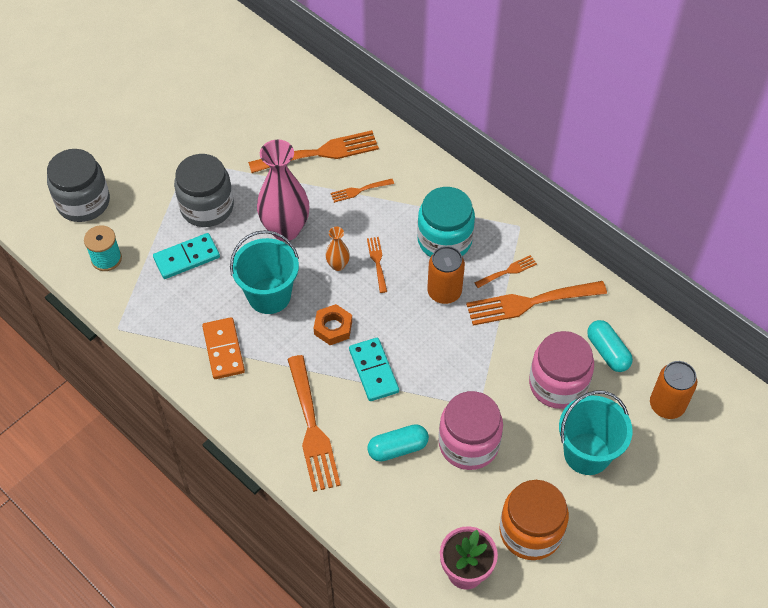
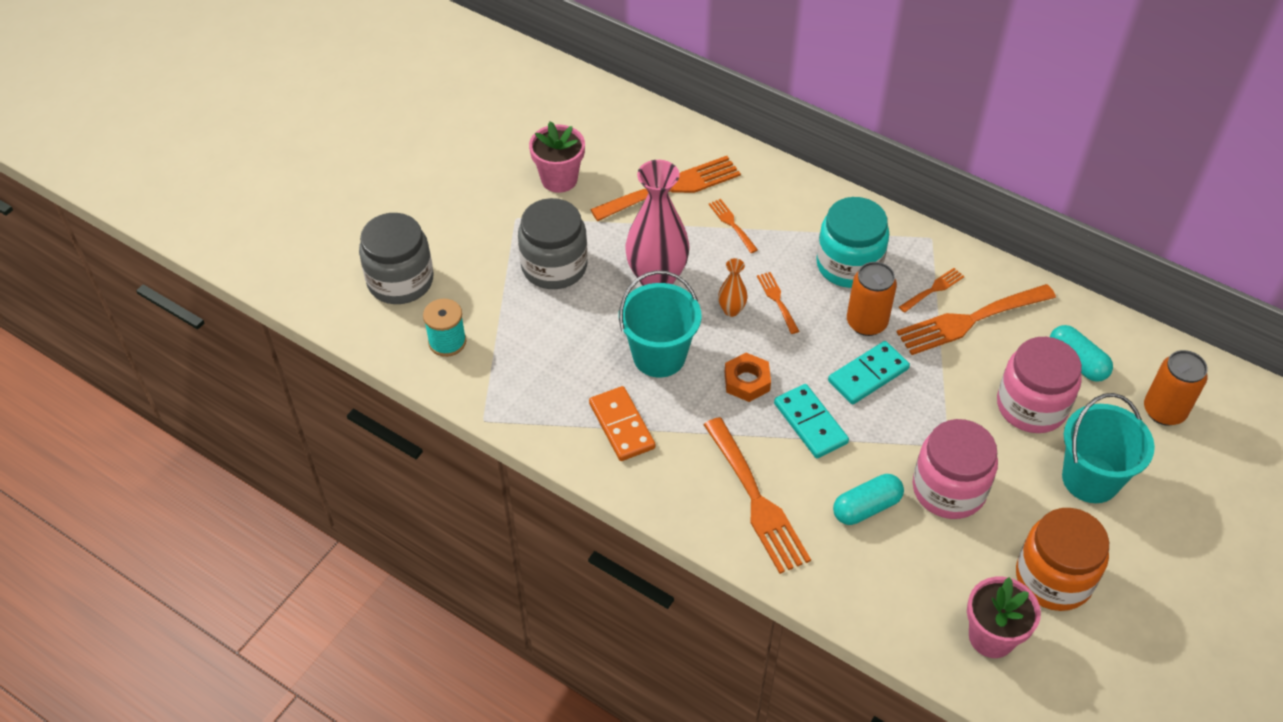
camera: 10 degrees left, 5 degrees down
(187, 258) = (546, 327): turquoise domino -> turquoise domino (868, 375)
(231, 132) = (559, 179): none -> pink flower pot
(359, 190) = (731, 224): orange fork -> orange fork turned 90 degrees clockwise

